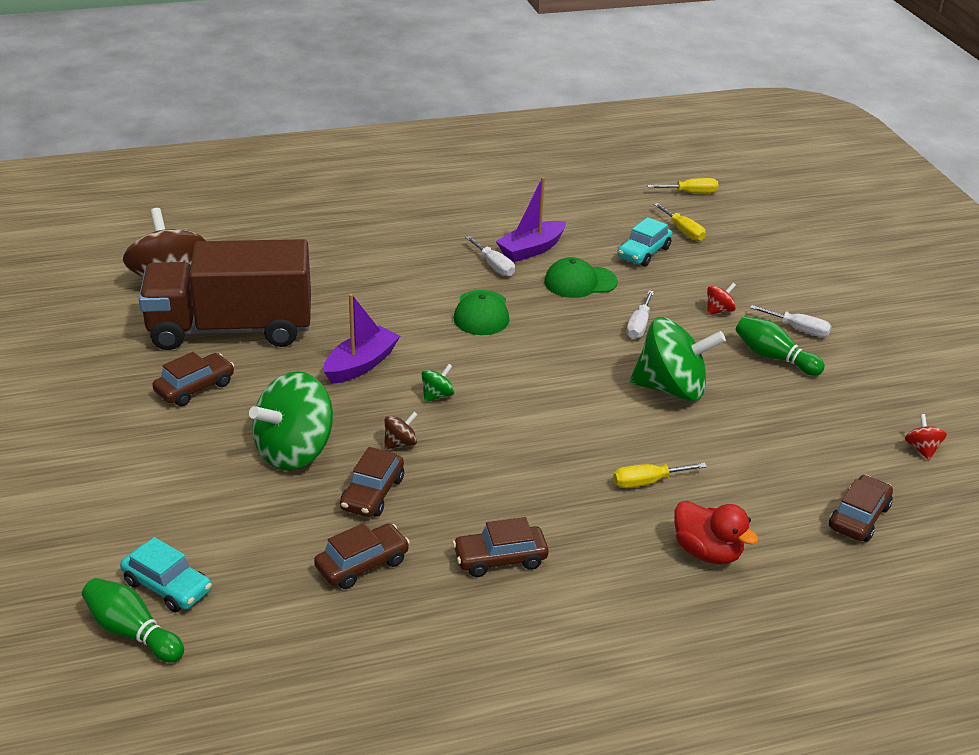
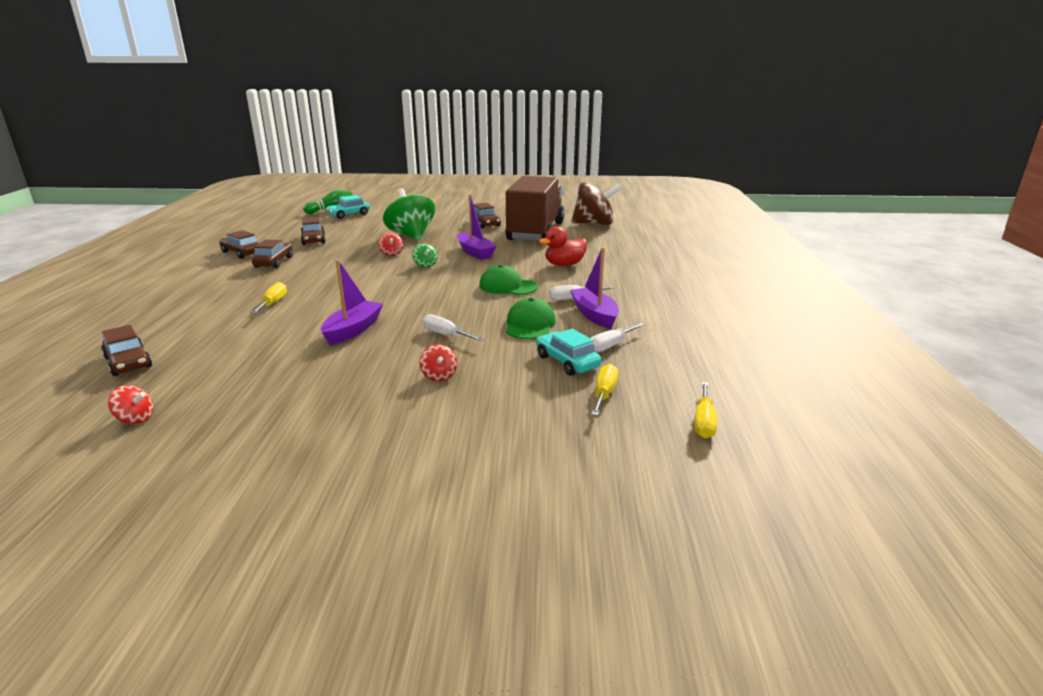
camera: 110 degrees right, 10 degrees down
(372, 493) = (359, 245): brown car -> brown car (242, 253)
(400, 443) = (391, 253): brown spinning top -> red spinning top
(671, 388) = (353, 330): green spinning top -> purple boat
(683, 231) = (604, 393): yellow screwdriver -> yellow screwdriver turned 120 degrees clockwise
(707, 552) = (193, 307): red duck -> red duck (564, 265)
(774, 357) = (342, 383): green bowling pin -> none
(798, 329) = (370, 410): white screwdriver -> white screwdriver (610, 346)

